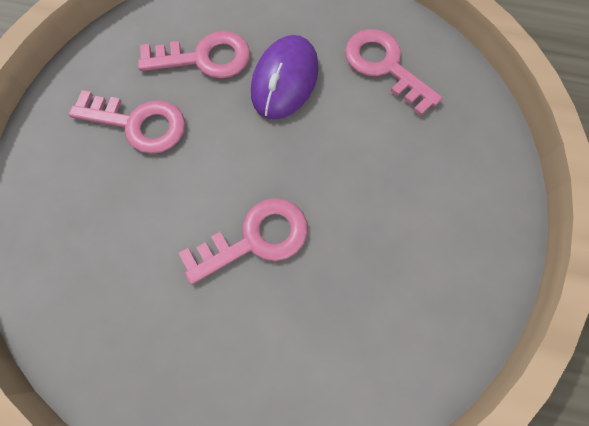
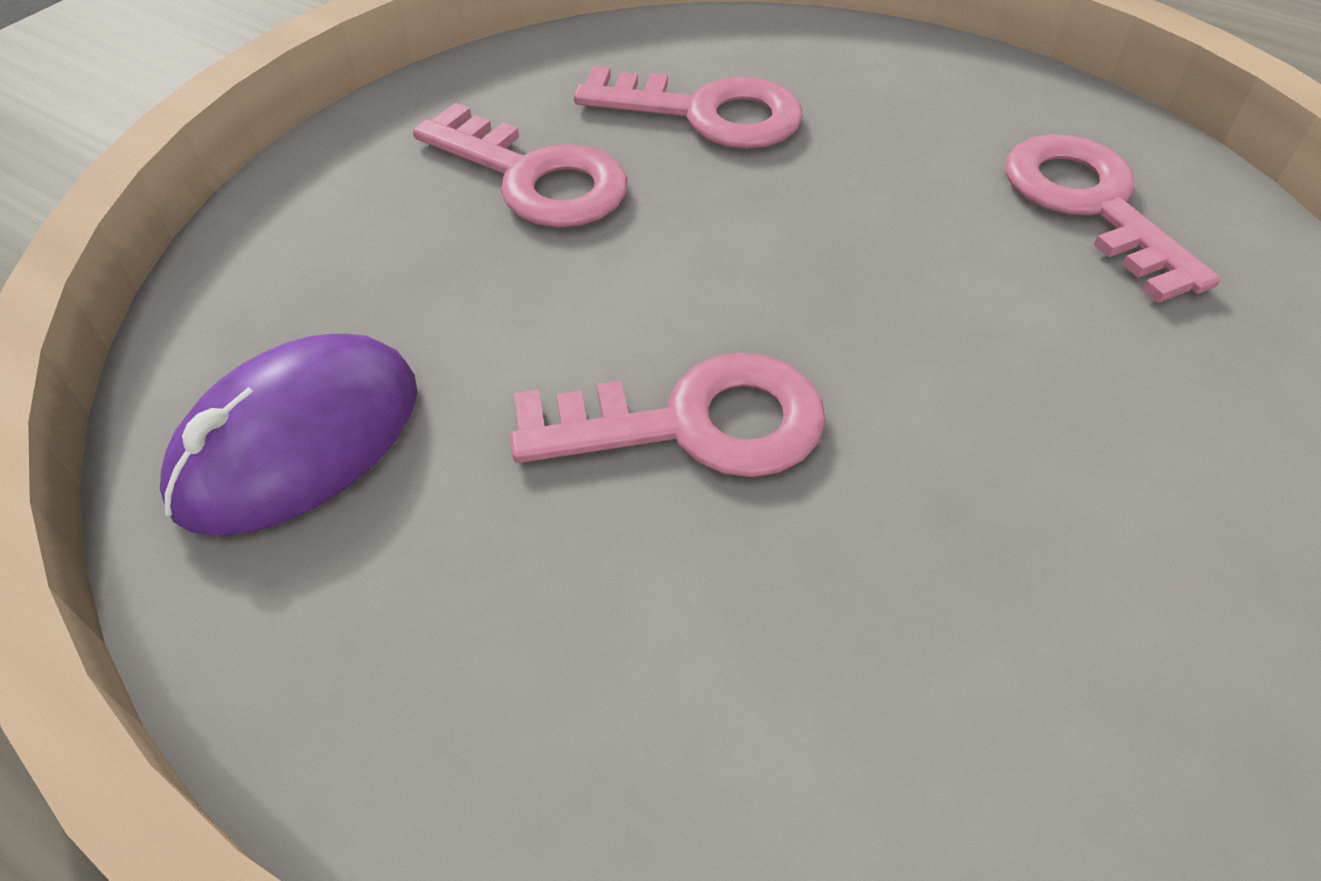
camera: 20 degrees right, 20 degrees down
(284, 80) = (858, 179): purple mouse -> purple mouse (298, 442)

